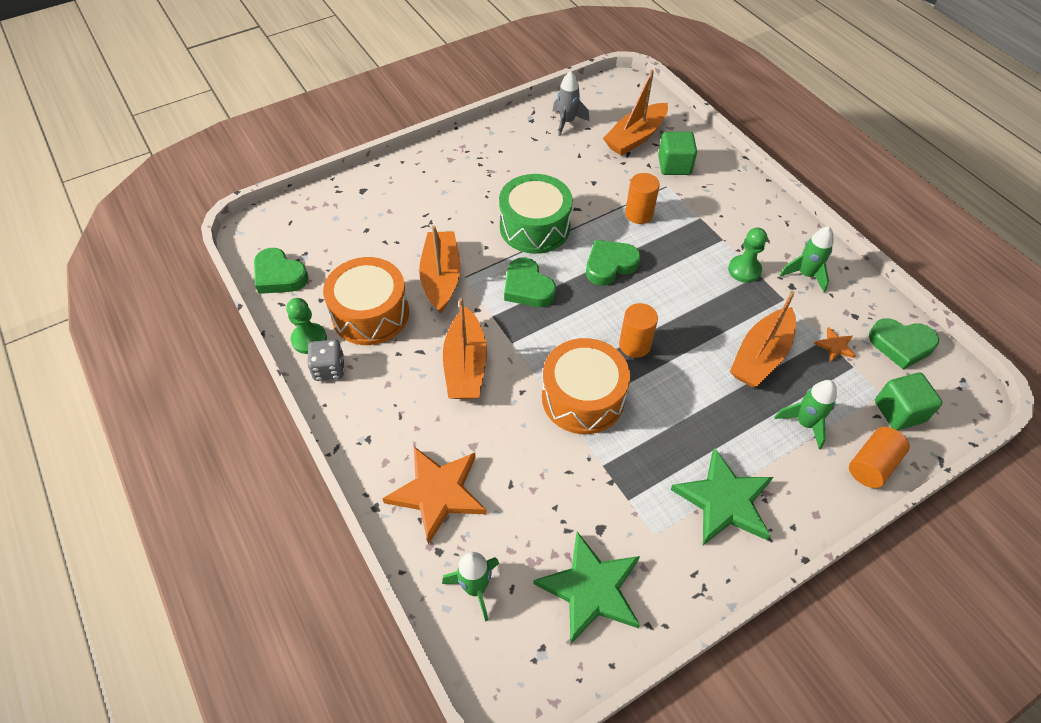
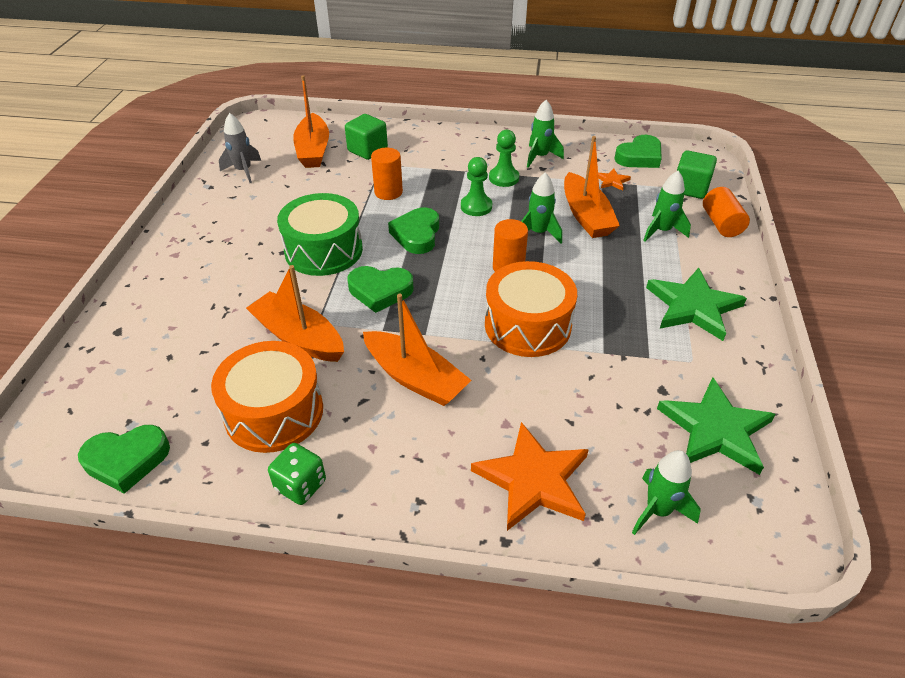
camera: 50 degrees left, 10 degrees down
(309, 339) = (243, 481): green pawn -> green pawn (476, 206)
(329, 369) = (300, 485): grey dice -> green dice
(699, 338) = (538, 233): none -> green rocket

